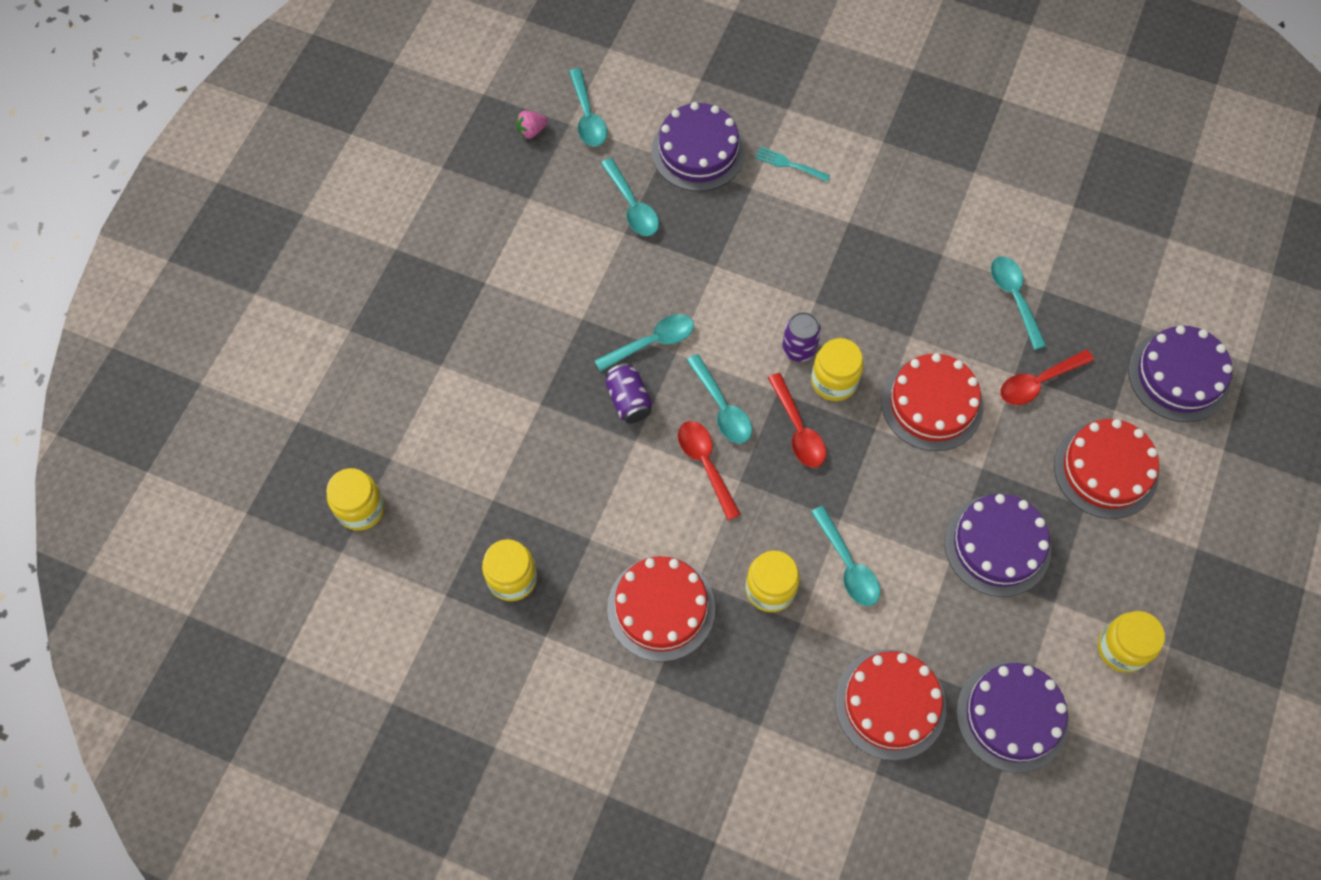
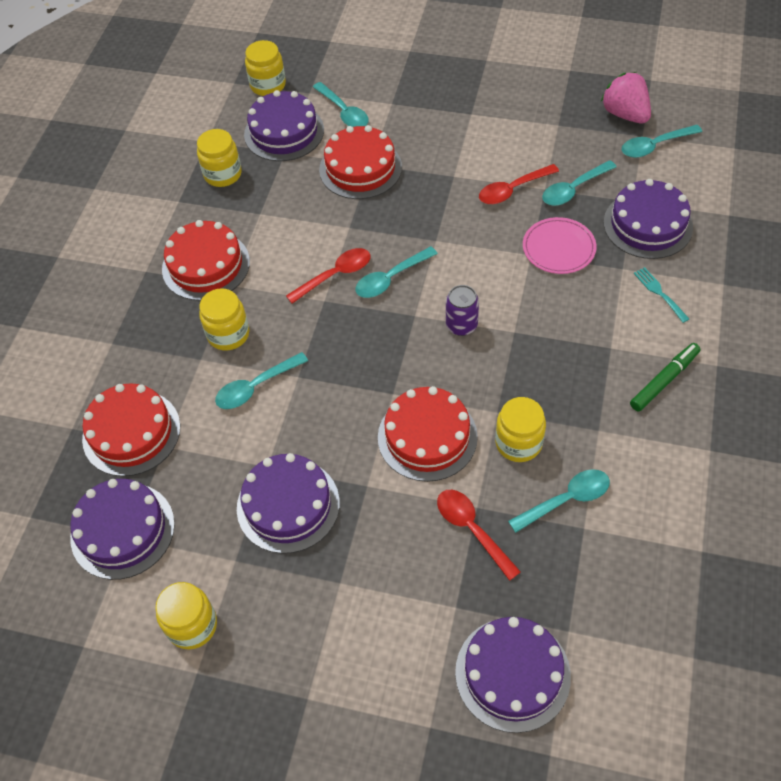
camera: 85 degrees right, 10 degrees down
(456, 497) = (284, 132): none -> purple cake
(531, 131) = (625, 114): pink strawberry -> pink strawberry, size x1.89
(629, 400) = (384, 217): purple can -> none
(652, 342) = (442, 223): turquoise spoon -> turquoise spoon (344, 112)
(712, 238) = (558, 248): none -> pink plate
(789, 164) = (659, 293): turquoise fork -> turquoise fork turned 45 degrees counterclockwise
(798, 429) = (380, 335): red spoon -> red spoon (512, 190)
(834, 381) = (434, 356): yellow jar -> yellow jar (518, 443)
(894, 187) = (664, 380): none -> green marker
(1105, 470) = (384, 601): red cake -> red cake (360, 168)

